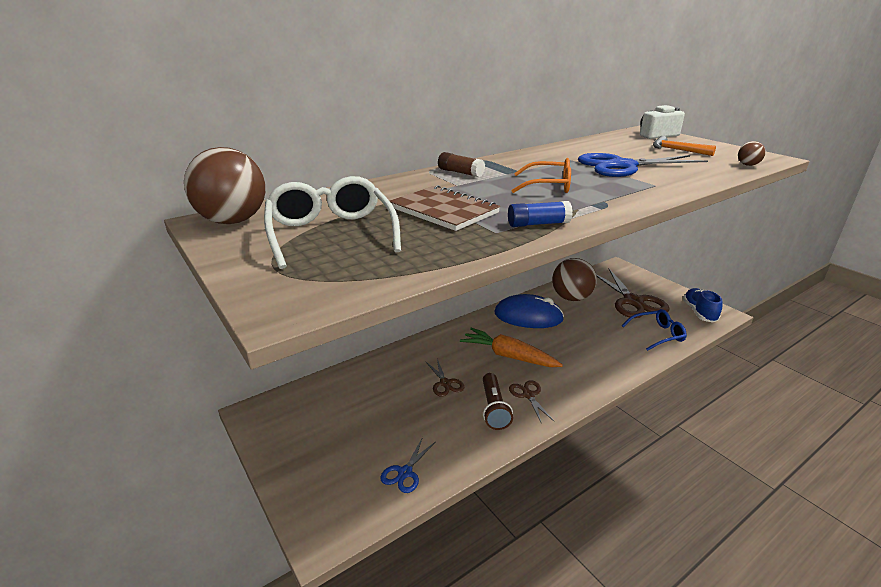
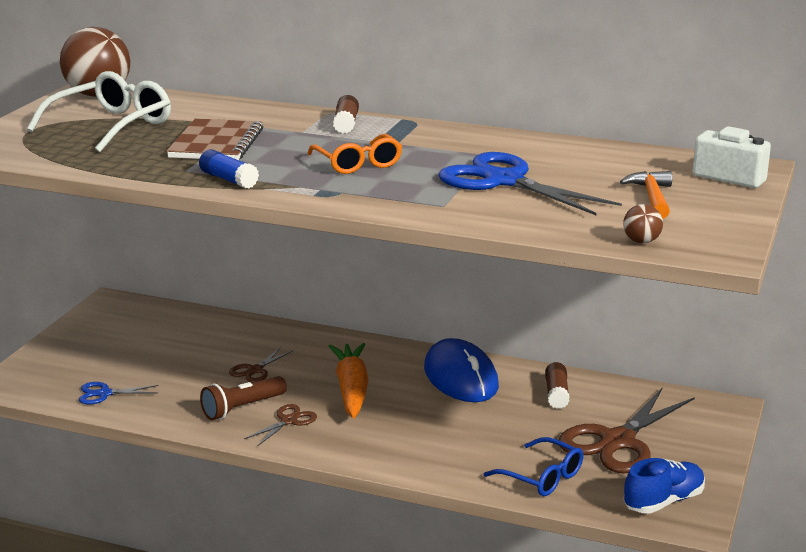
camera: 55 degrees right, 5 degrees down
(571, 298) = (556, 394): brown ball -> brown glue stick

